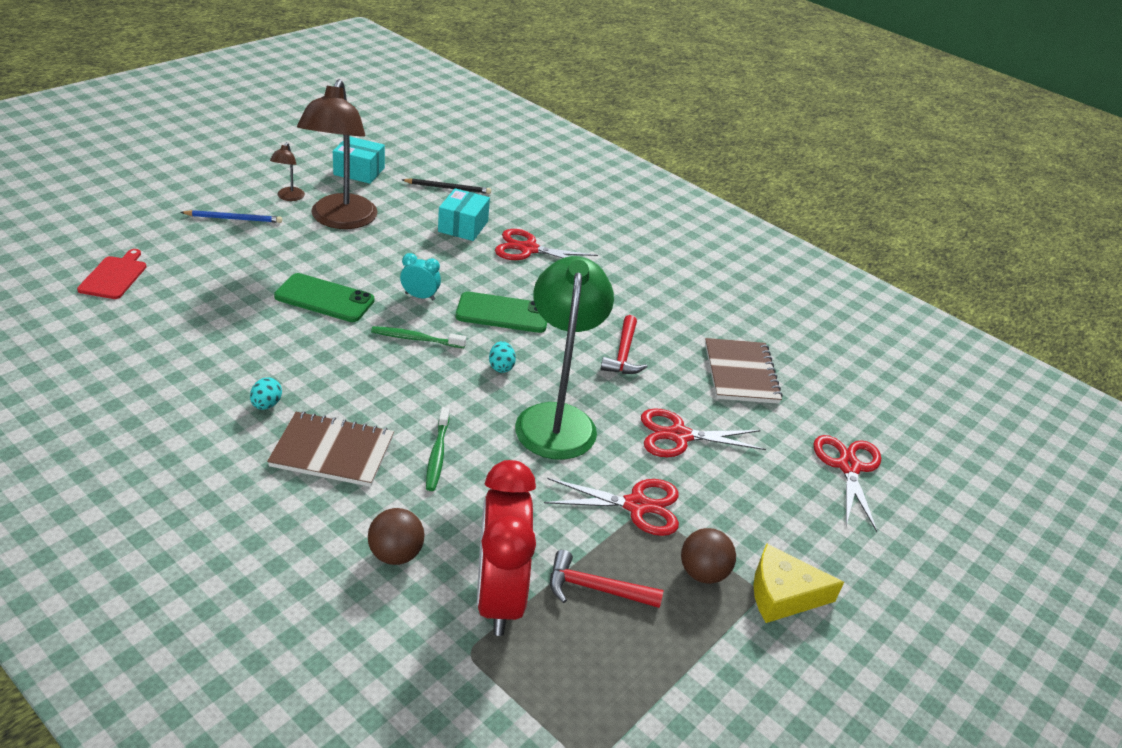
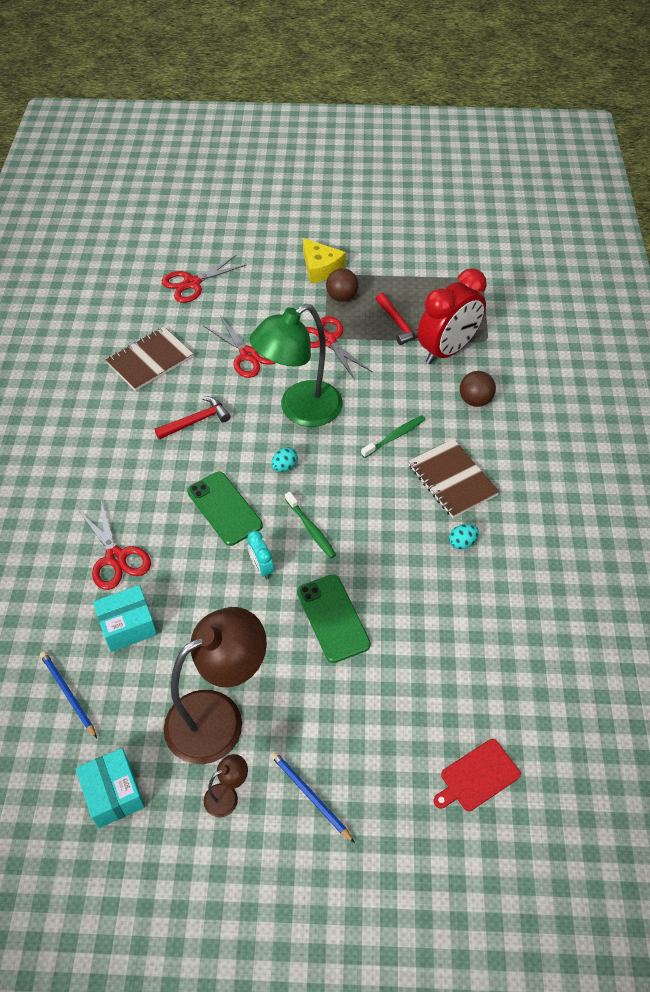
camera: 125 degrees left, 15 degrees up
(448, 188) = (68, 694): black pencil -> blue pencil

